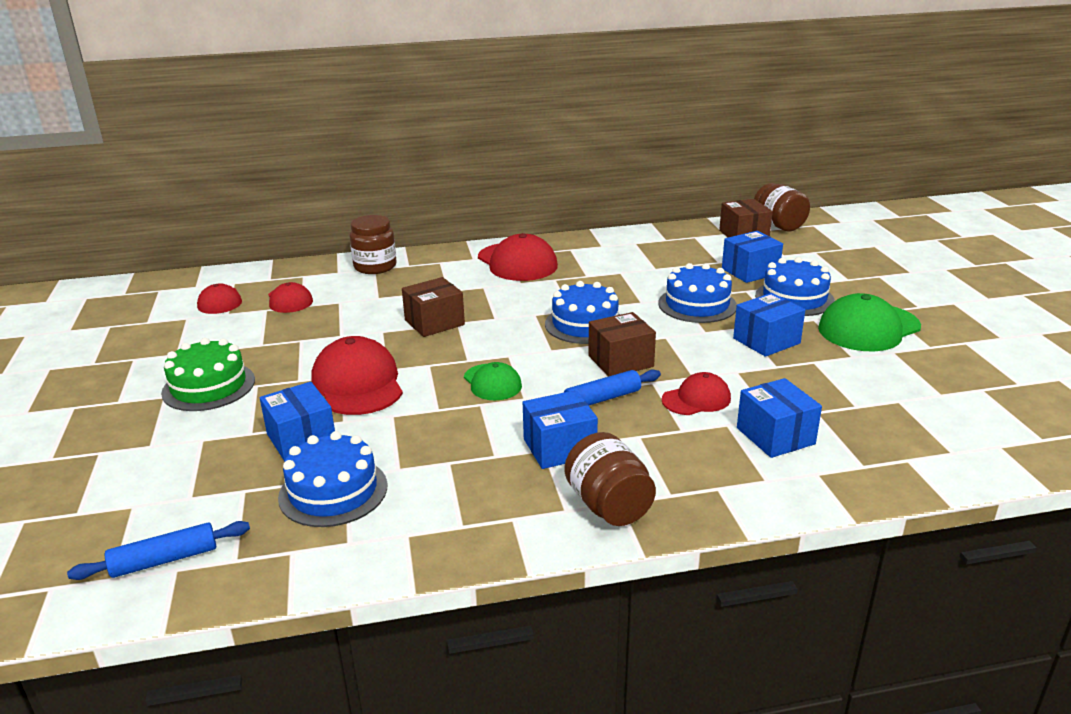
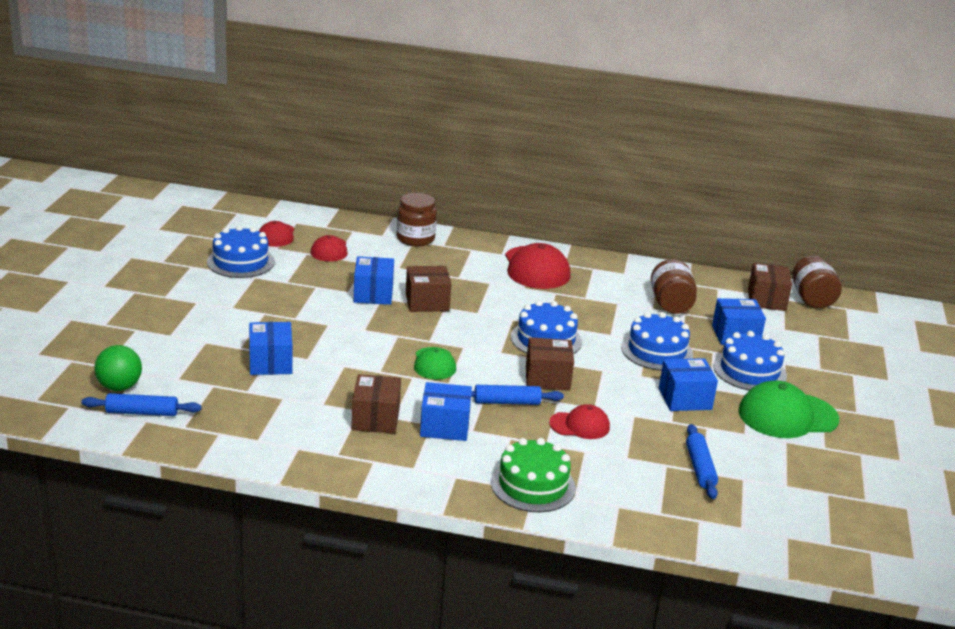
camera: 20 degrees right, 0 degrees up
(113, 535) = (119, 387): none -> green ball
(209, 386) = (231, 304): green cake -> green cake (533, 485)
(333, 491) = (269, 405): blue cake -> blue cake (241, 262)
(357, 383) = (335, 334): red cap -> none
(475, 465) = (375, 418): none -> brown box
(609, 505) = (446, 475): brown jar -> brown jar (671, 304)
(775, 436) = (614, 471): blue box -> blue box (373, 294)
(849, 404) = (700, 468): none -> blue rolling pin

